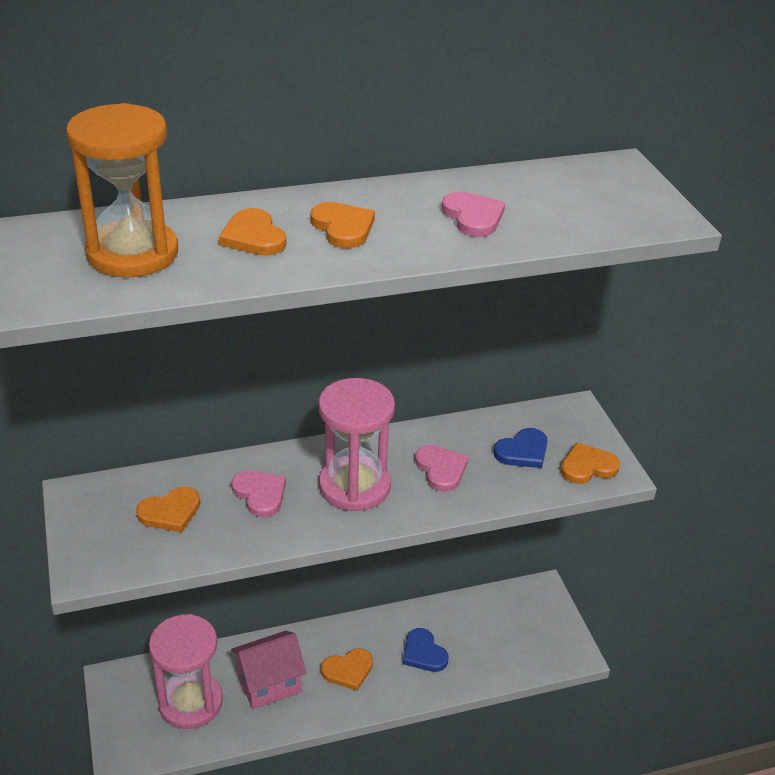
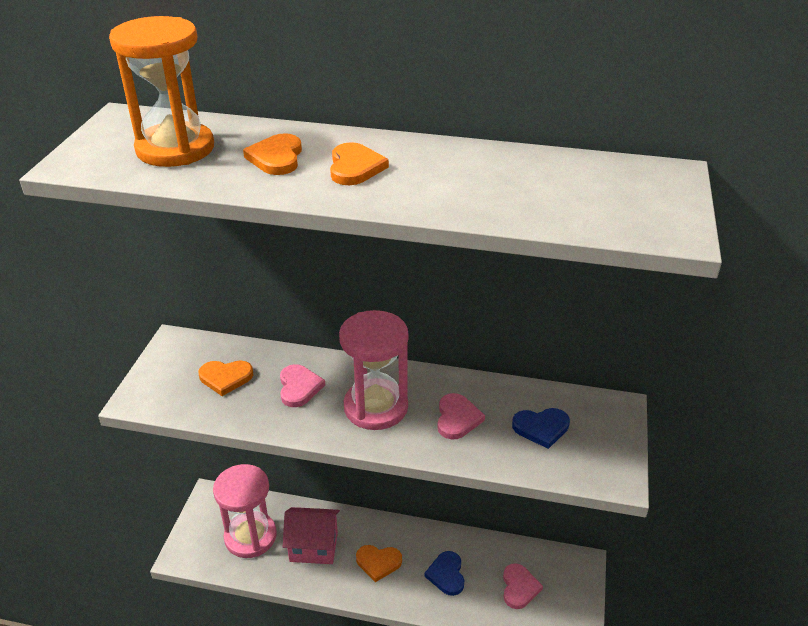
camera: 30 degrees right, 0 degrees up
(473, 217) = (478, 185): pink heart -> pink heart (519, 587)
(587, 467) = (592, 463): orange heart -> none

